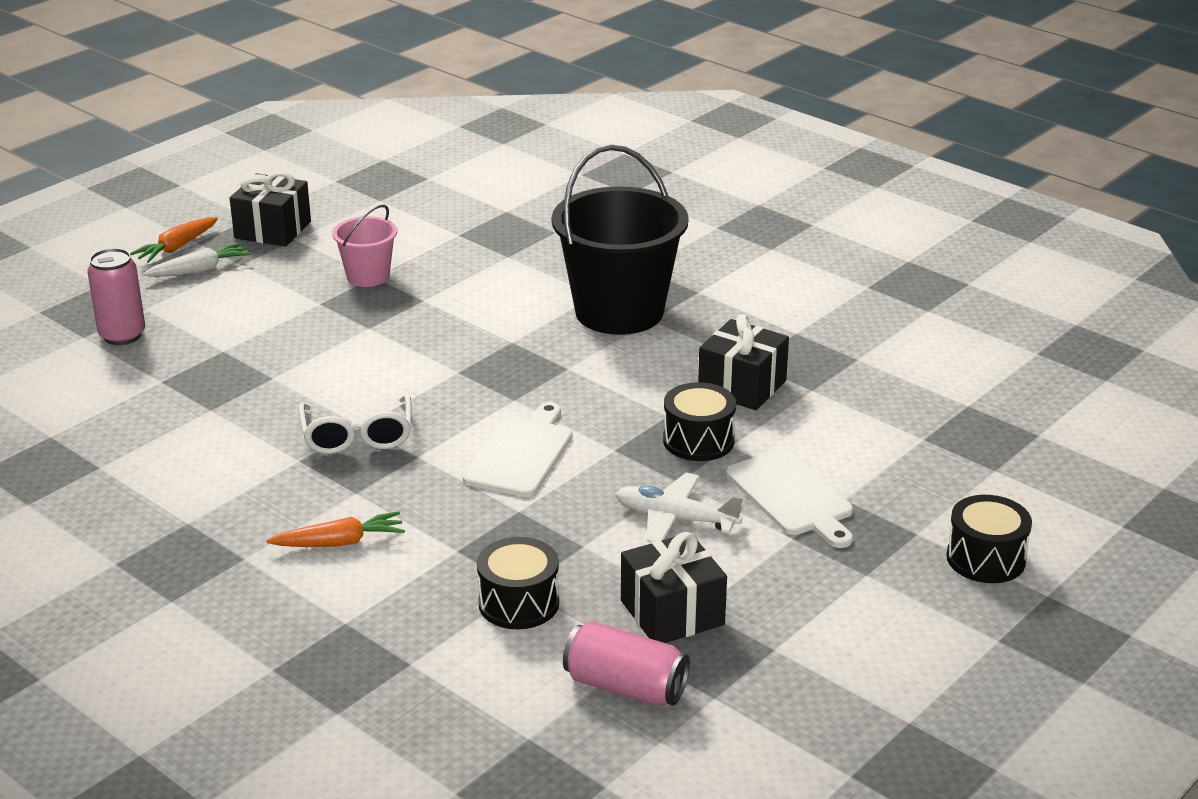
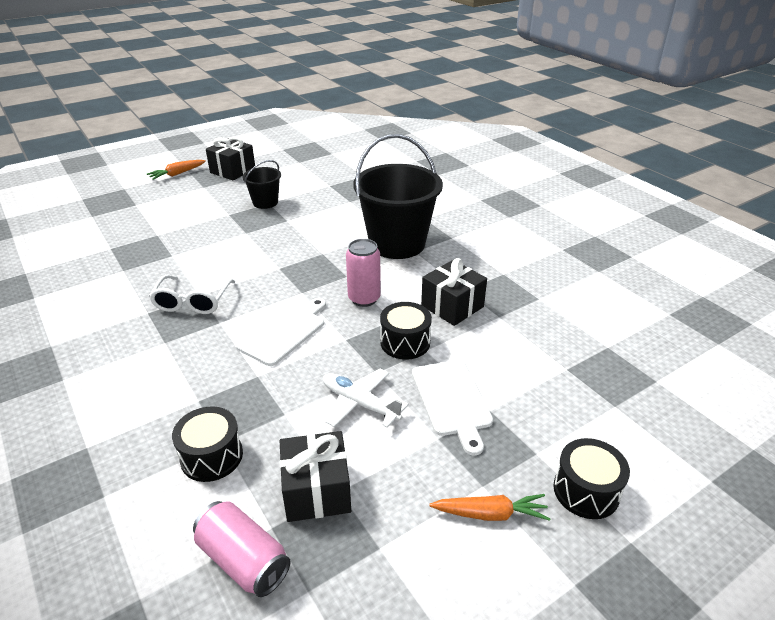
camera: 15 degrees right, 5 degrees up
(122, 335) = (112, 218): pink can -> pink can (364, 299)
(200, 270) = (179, 187): white carrot -> none
(339, 542) = (128, 379): orange carrot -> orange carrot (490, 514)
(368, 276) = (265, 202): pink bucket -> black bucket

